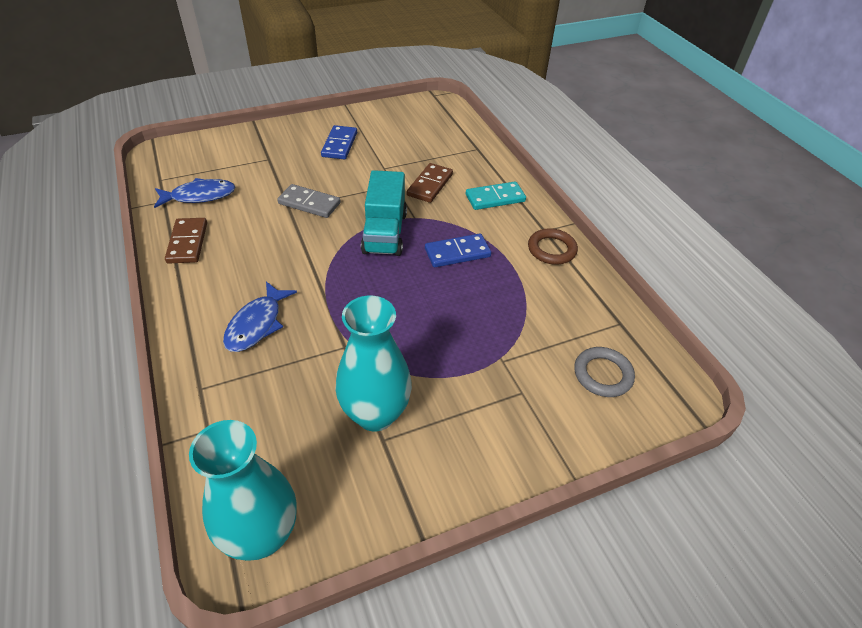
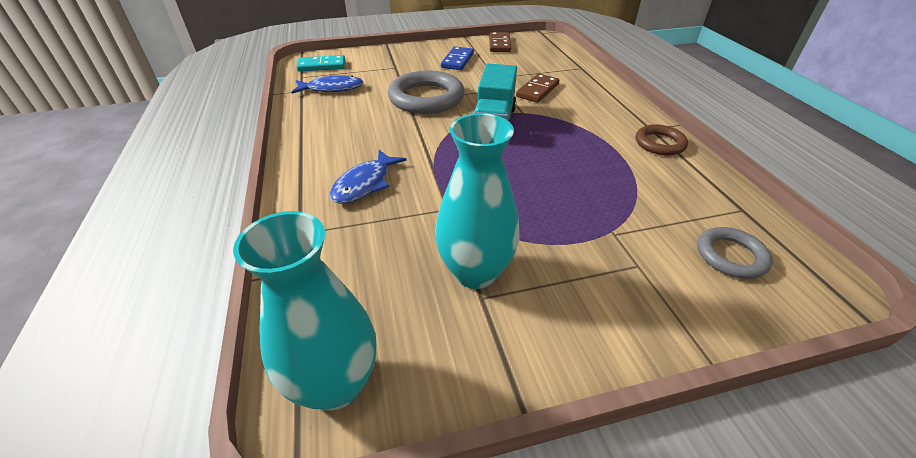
camera: 10 degrees right, 5 degrees down
(188, 243) = (314, 119): brown domino -> brown domino (499, 44)
(309, 203) = (426, 98): grey domino -> grey ring
(457, 253) = (564, 140): blue domino -> none
(495, 198) = (599, 102): turquoise domino -> turquoise domino (322, 66)

